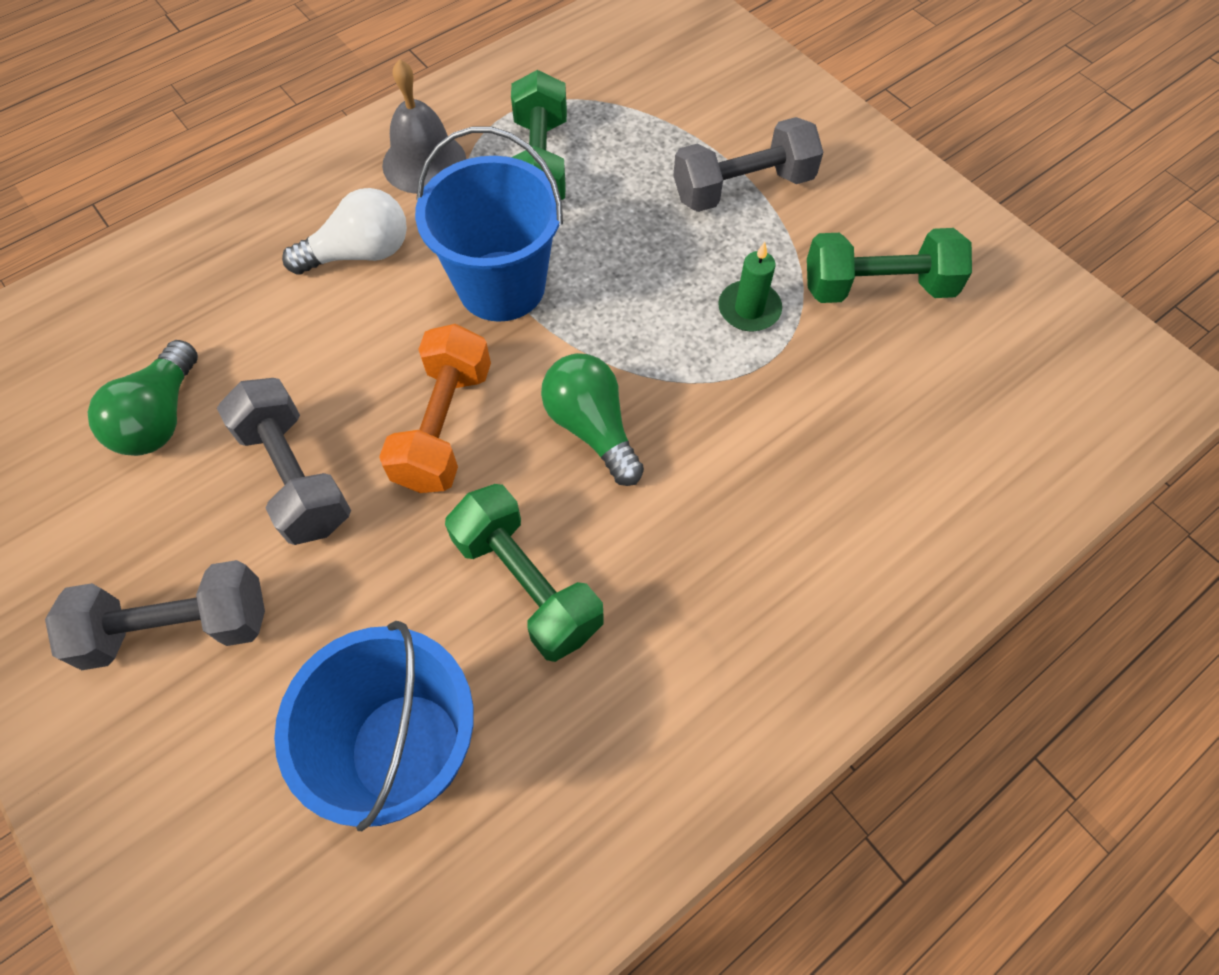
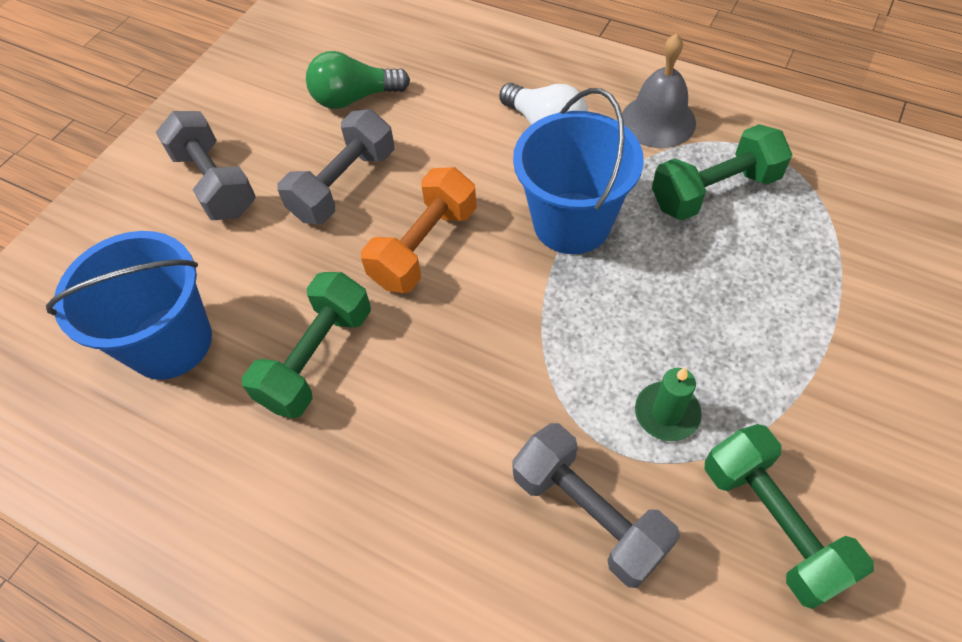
camera: 70 degrees right, 5 degrees down
(444, 426) = (424, 247): orange dumbbell -> orange dumbbell turned 45 degrees counterclockwise
(591, 428) = (472, 342): green light bulb -> none
(743, 188) = (808, 353): grey dumbbell -> grey dumbbell (589, 514)

